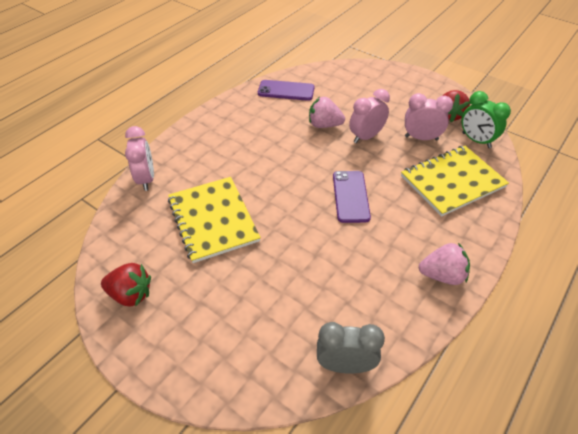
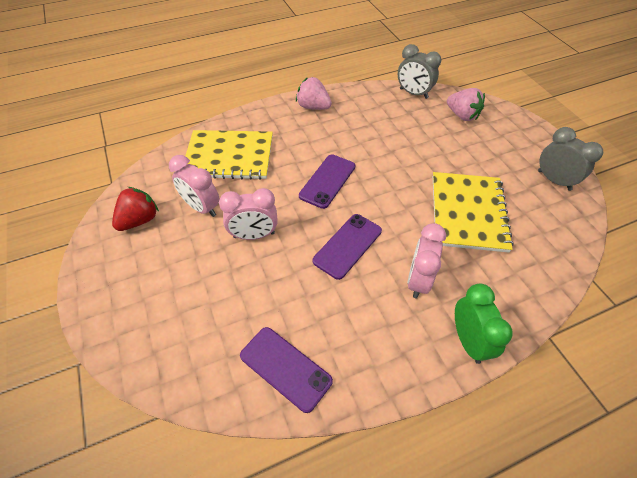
camera: 150 degrees left, 5 degrees up
(131, 294) = (554, 180): red strawberry -> grey clock
(146, 179) = (534, 292): pink clock -> pink clock (418, 280)
(296, 156) = (347, 246): none -> purple phone
(324, 125) = (284, 274): pink strawberry -> pink strawberry (462, 115)
(476, 140) = (157, 181): green clock -> green clock (468, 341)

